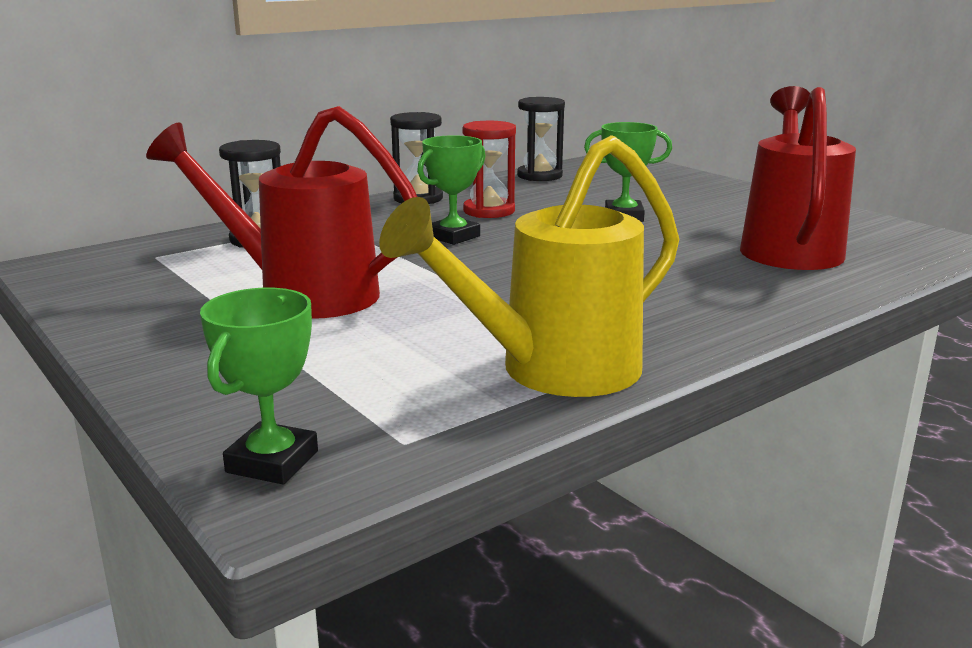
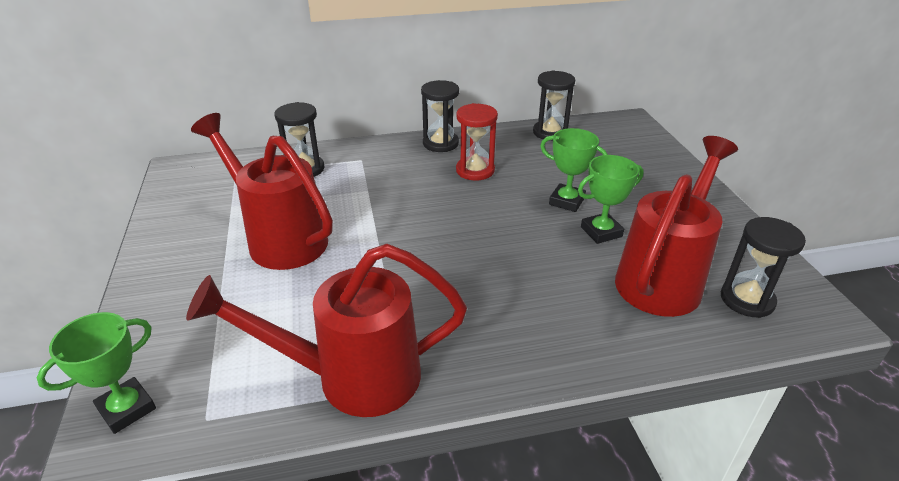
camera: 25 degrees right, 15 degrees up
(453, 236) = (424, 196): green trophy -> green trophy (601, 232)
(552, 371) = (352, 377): yellow watering can -> red watering can
(881, 246) = (747, 300): none -> black hourglass

